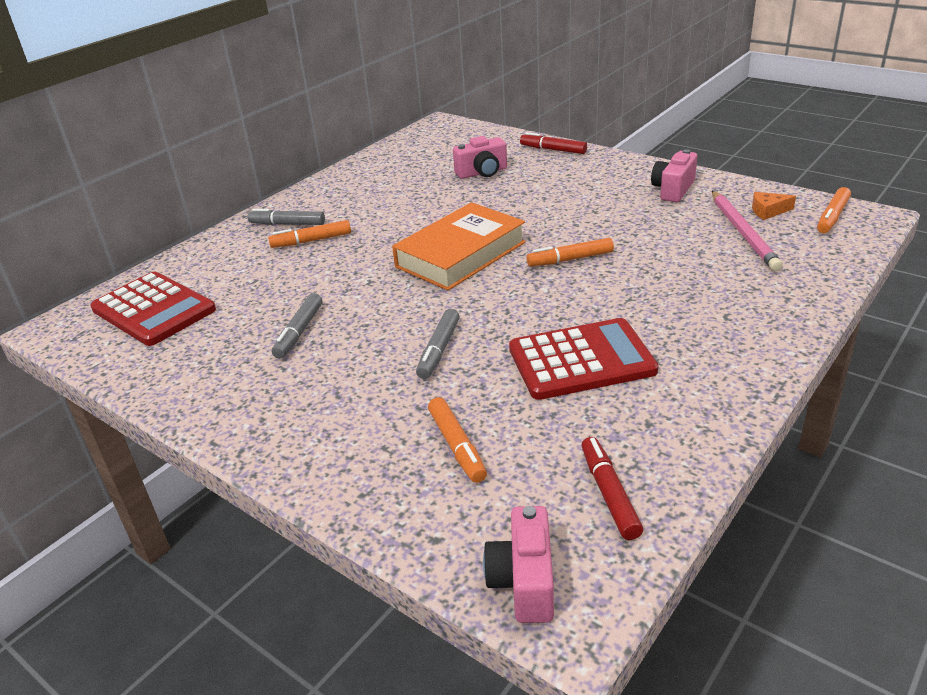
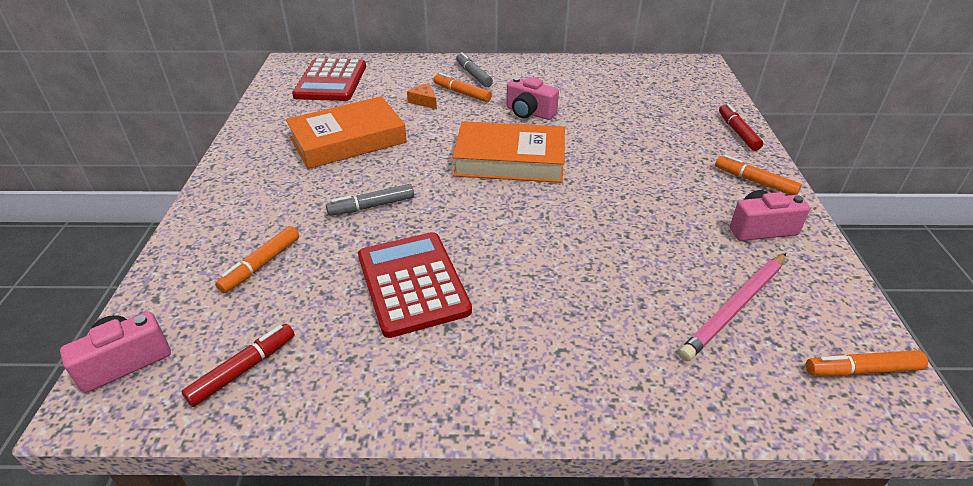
camera: 50 degrees right, 5 degrees up
(299, 332) = (348, 140): grey marker -> orange book
(482, 173) = (647, 116): pink camera -> pink camera (529, 112)
(570, 259) = (561, 216): orange marker -> orange marker (754, 181)
(581, 360) = (413, 283): red calculator -> red calculator turned 150 degrees counterclockwise
(768, 211) = (805, 311): orange cheese -> orange cheese (424, 101)

